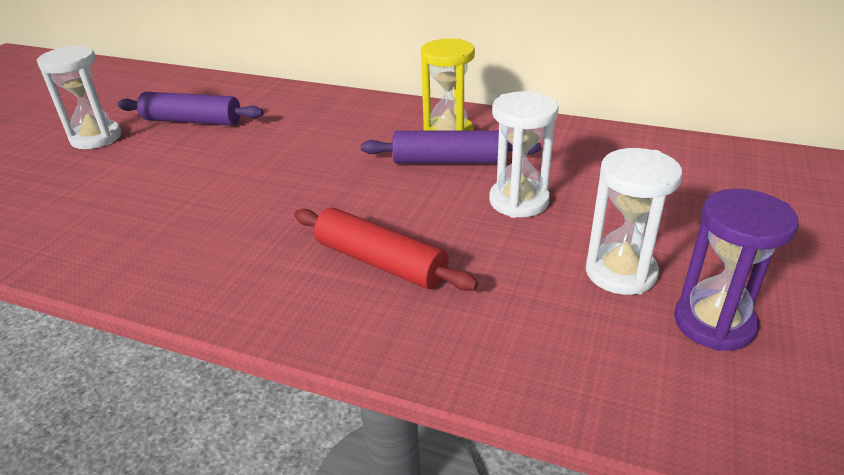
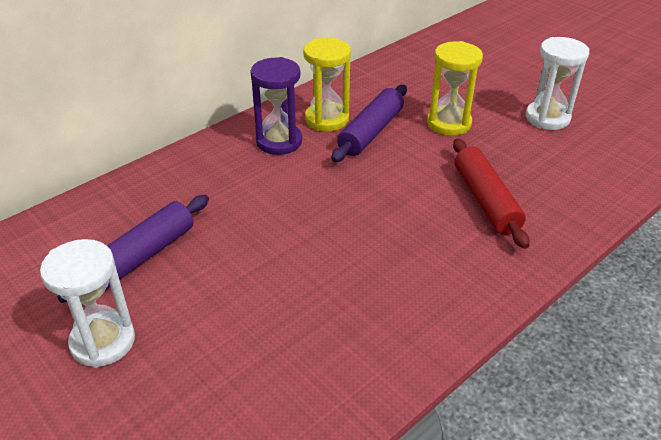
camera: 65 degrees left, 5 degrees up
(380, 262) = (485, 200): red rolling pin -> red rolling pin turned 75 degrees counterclockwise
(519, 201) = (448, 123): white hourglass -> yellow hourglass
(713, 323) = (603, 110): purple hourglass -> purple hourglass (279, 141)

